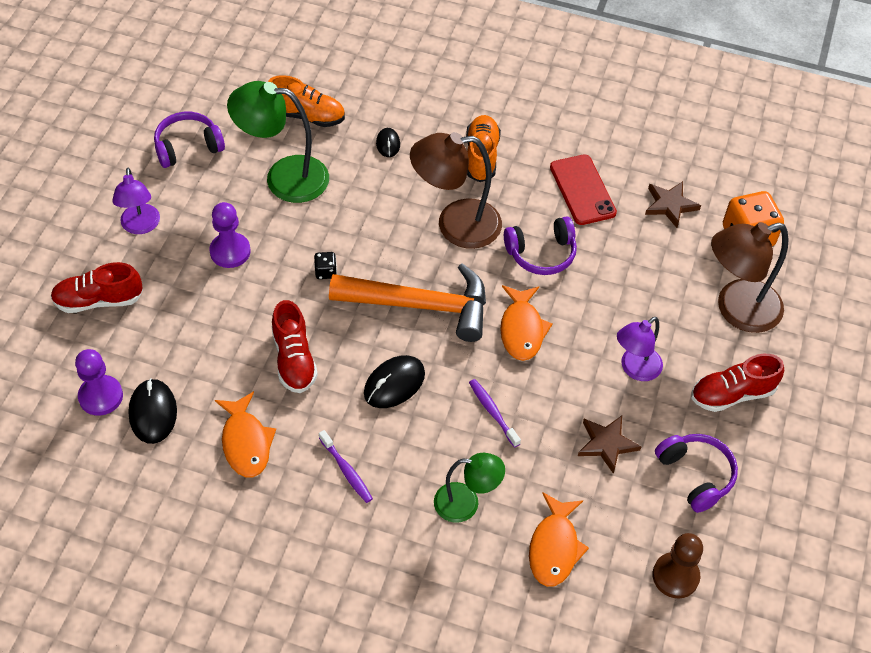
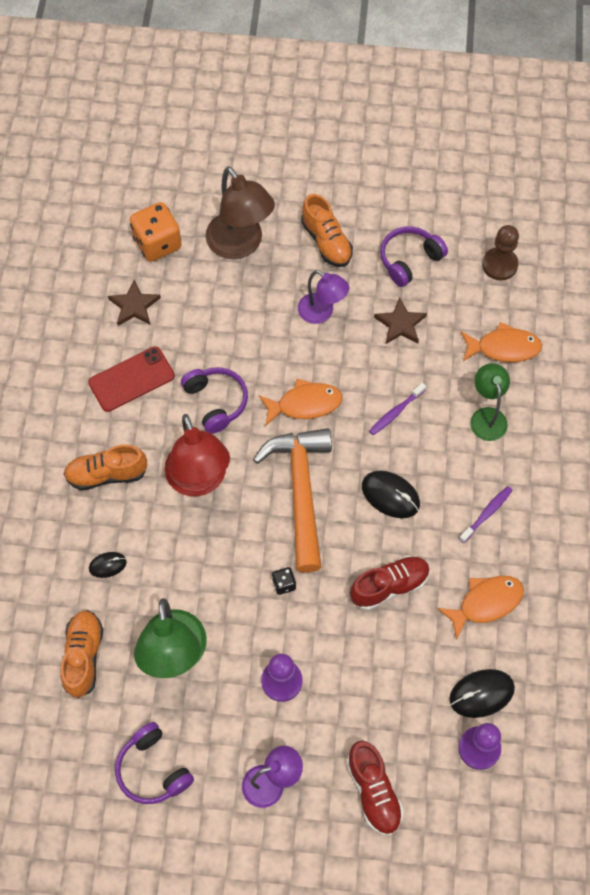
camera: 100 degrees left, 10 degrees up
(455, 225) = (199, 481): brown lamp -> red lamp
(732, 394) = (326, 242): red shoe -> orange shoe

